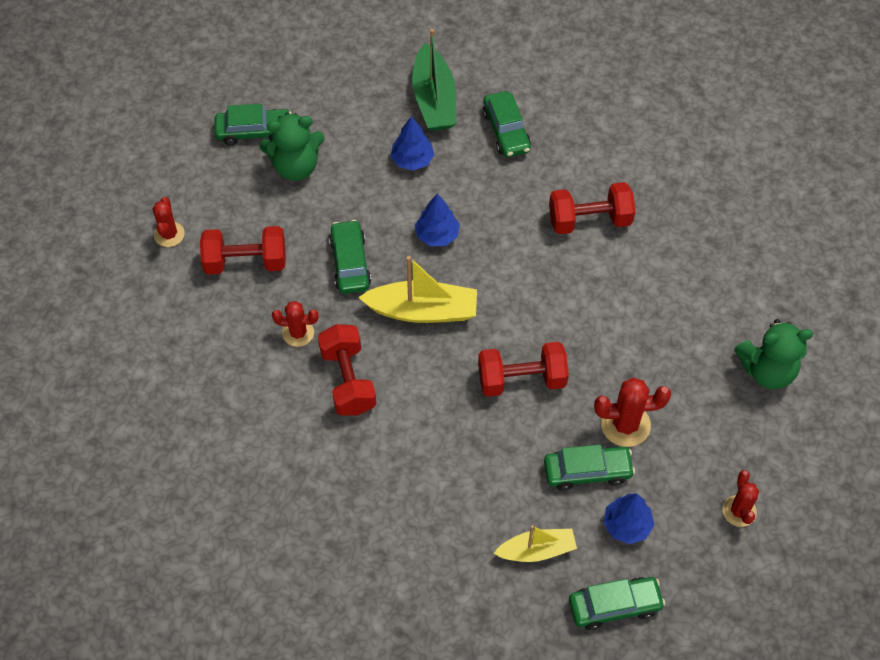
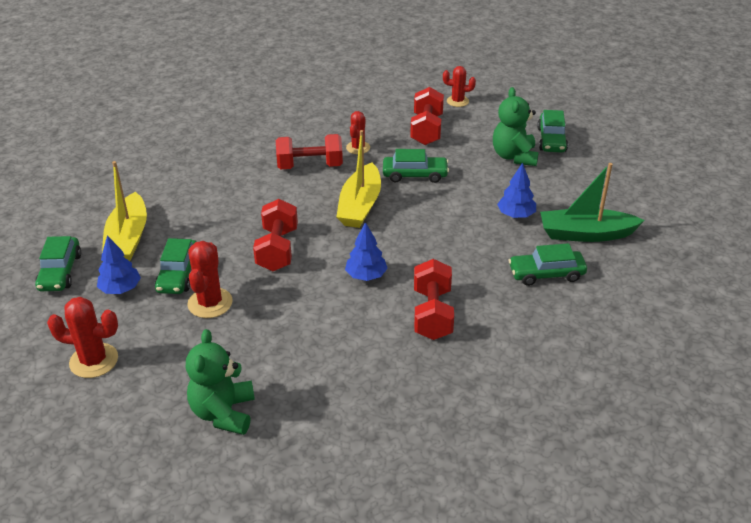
camera: 100 degrees right, 20 degrees down
(437, 235) = (433, 220): blue tree -> blue tree (366, 276)
(537, 550) = (128, 238): yellow boat -> yellow boat, size x1.56
(739, 511) = (94, 361): red cactus -> red cactus, size x1.50

